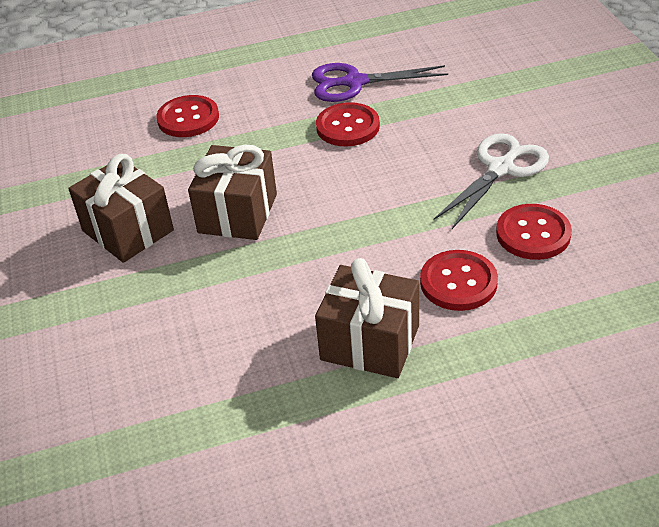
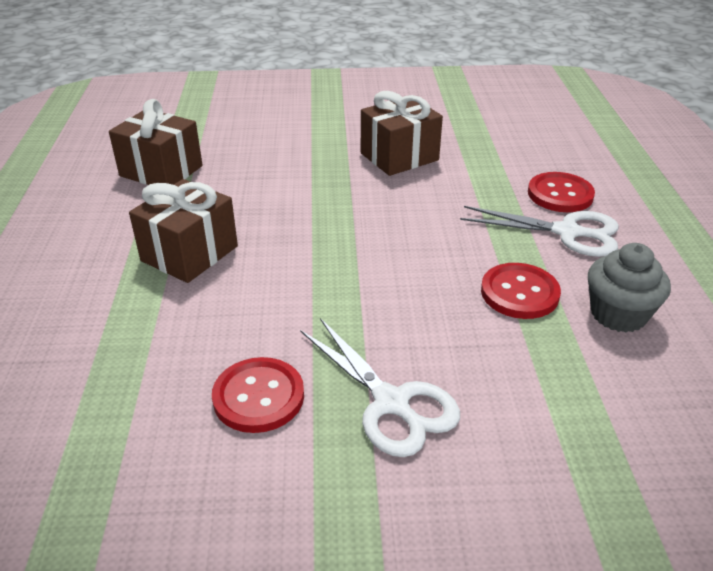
camera: 100 degrees right, 5 degrees down
(238, 213) = (396, 208): brown gift -> brown gift (161, 171)
(252, 110) = (567, 232): none -> white scissors
(354, 82) = (618, 314): purple scissors -> grey cupcake
(458, 282) = (223, 320): red button -> none

